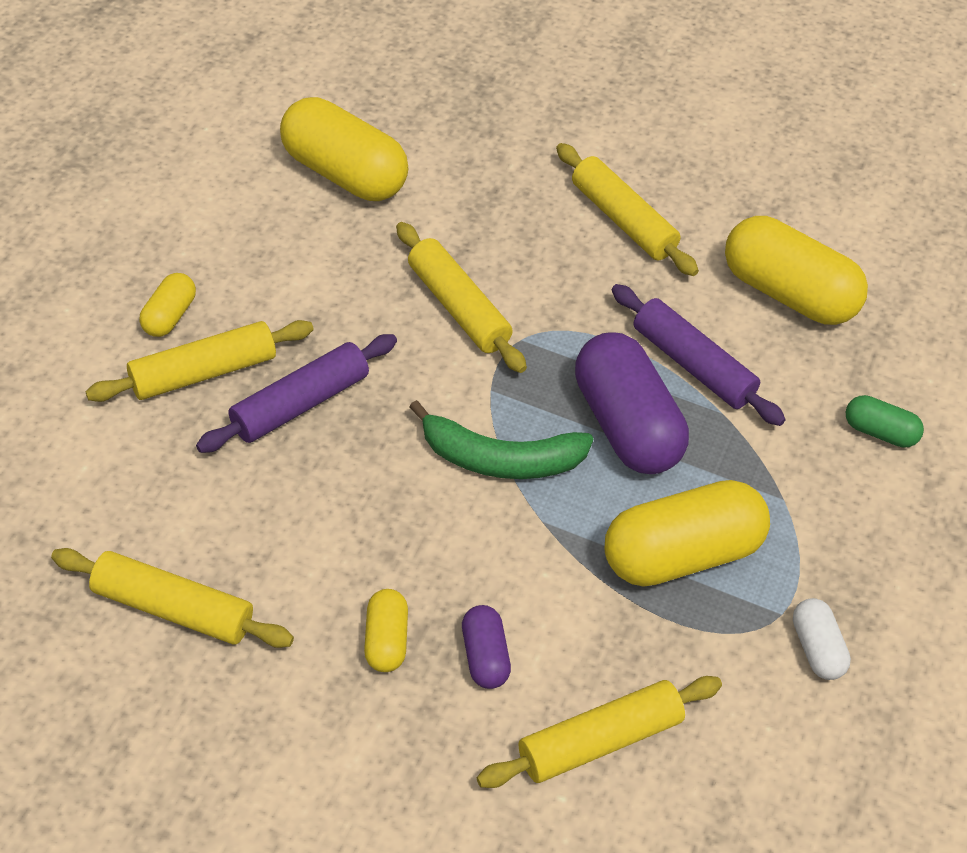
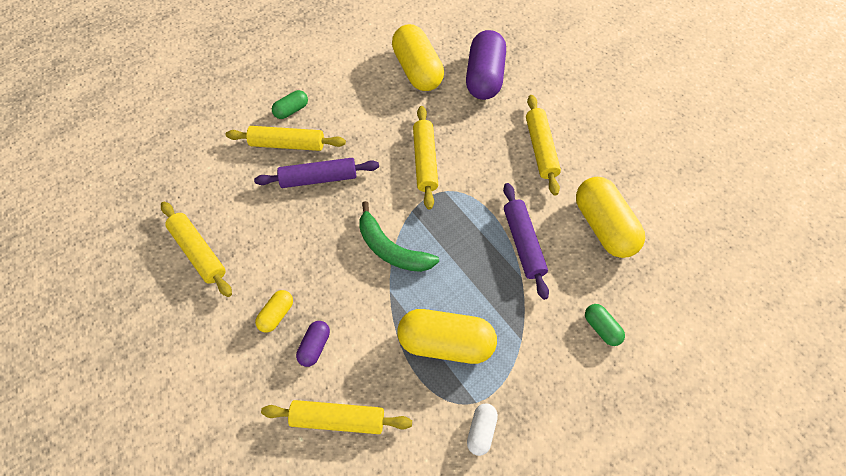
camera: 35 degrees right, 10 degrees up
(169, 316) = (291, 110): yellow capsule -> green capsule
(625, 425) = (466, 260): purple capsule -> purple capsule (484, 77)

